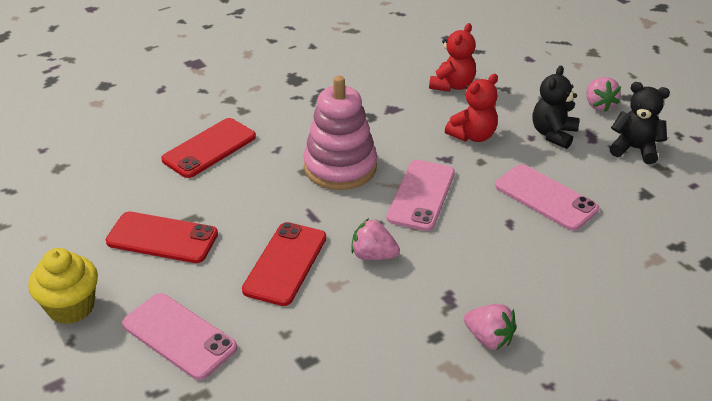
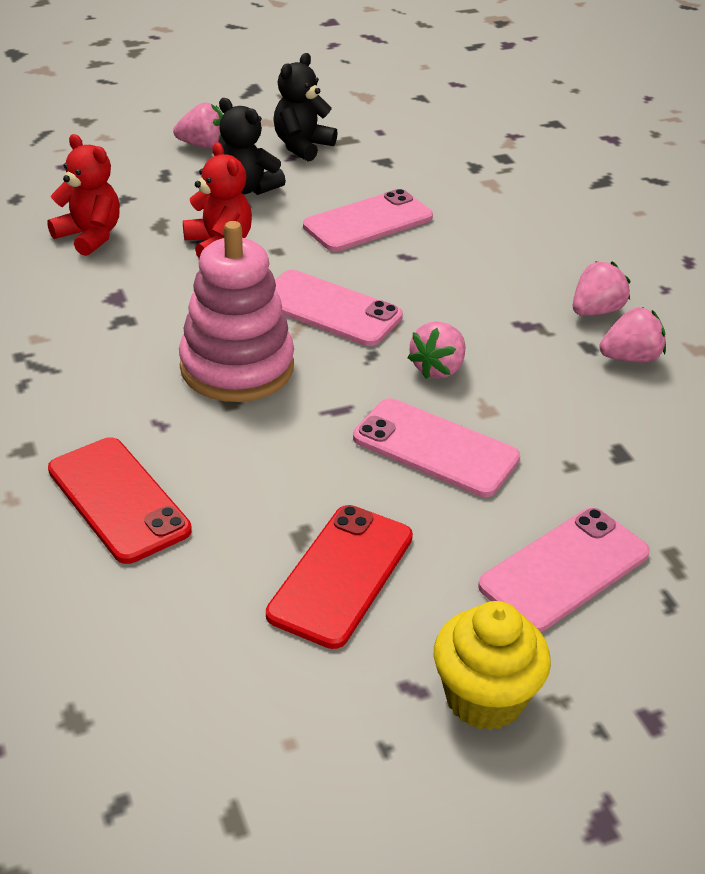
camera: 80 degrees left, 0 degrees up
(285, 263) = (435, 448): red phone -> pink phone
(430, 363) = (630, 358): none -> pink strawberry

